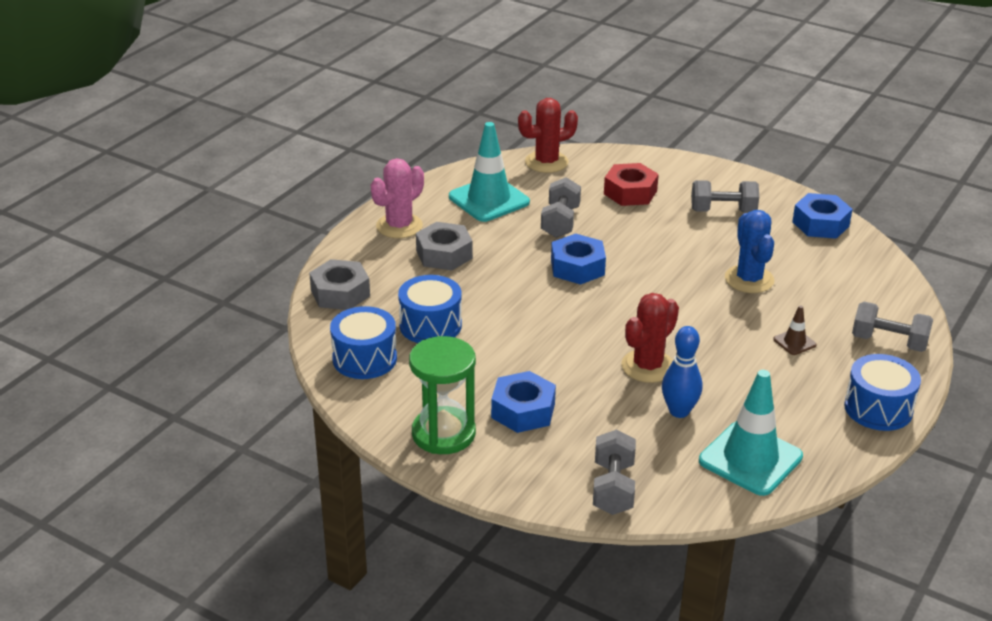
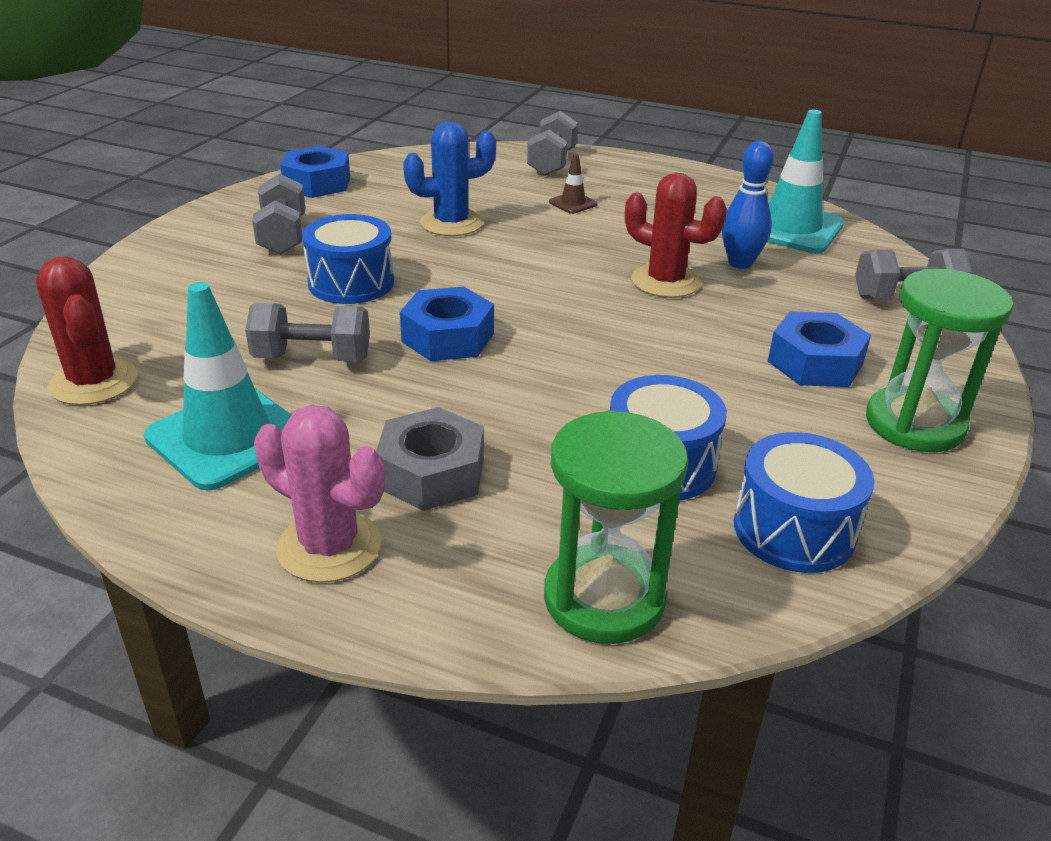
camera: 100 degrees left, 0 degrees up
(340, 293) = (604, 598): grey nut -> green hourglass
(630, 192) = (221, 301): red nut -> none
(878, 408) = (666, 172): blue drum -> blue drum (351, 283)

